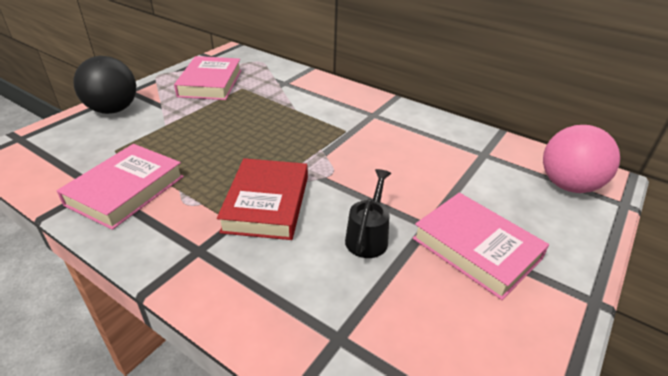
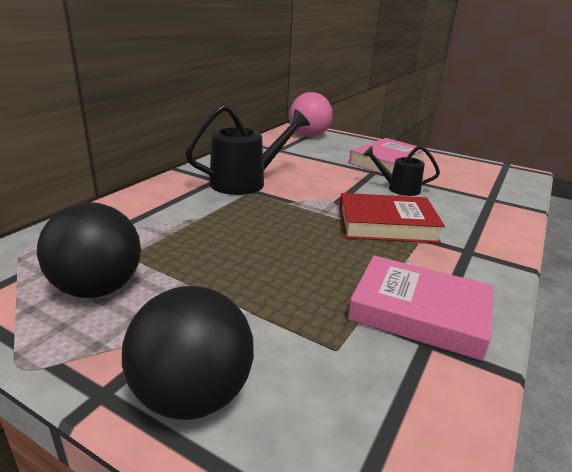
camera: 95 degrees left, 10 degrees down
(210, 83) = (98, 288): pink book -> black ball
(370, 129) = (246, 182): none -> black watering can

